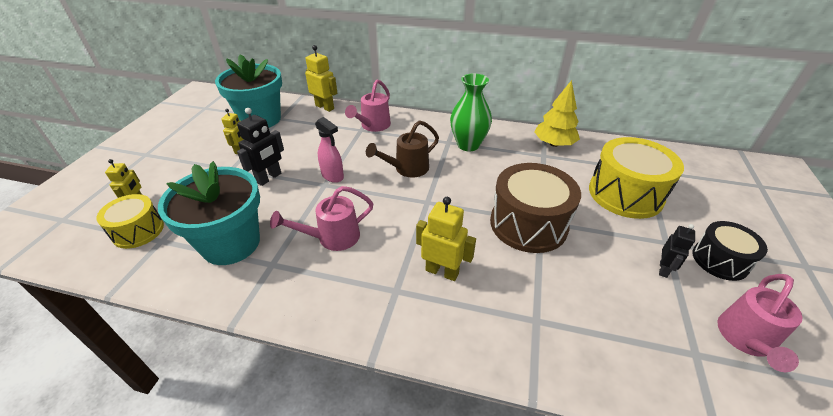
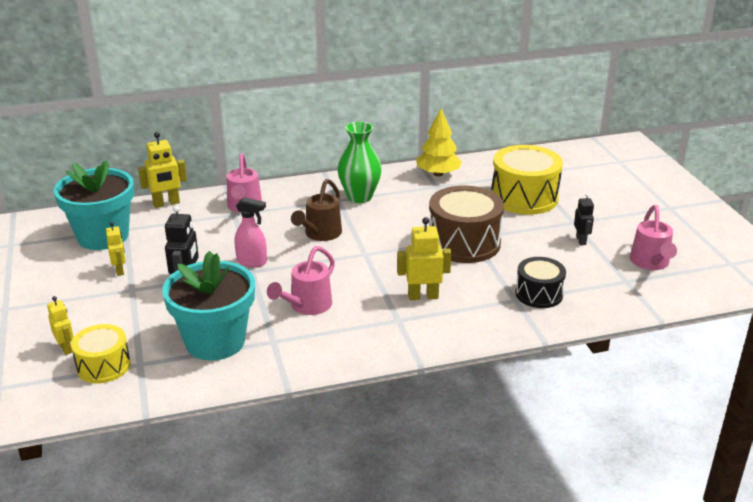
camera: 30 degrees left, 10 degrees down
(325, 107) = (166, 203): yellow robot -> yellow robot turned 150 degrees clockwise
(720, 260) = (614, 222): black drum -> black drum (539, 294)

